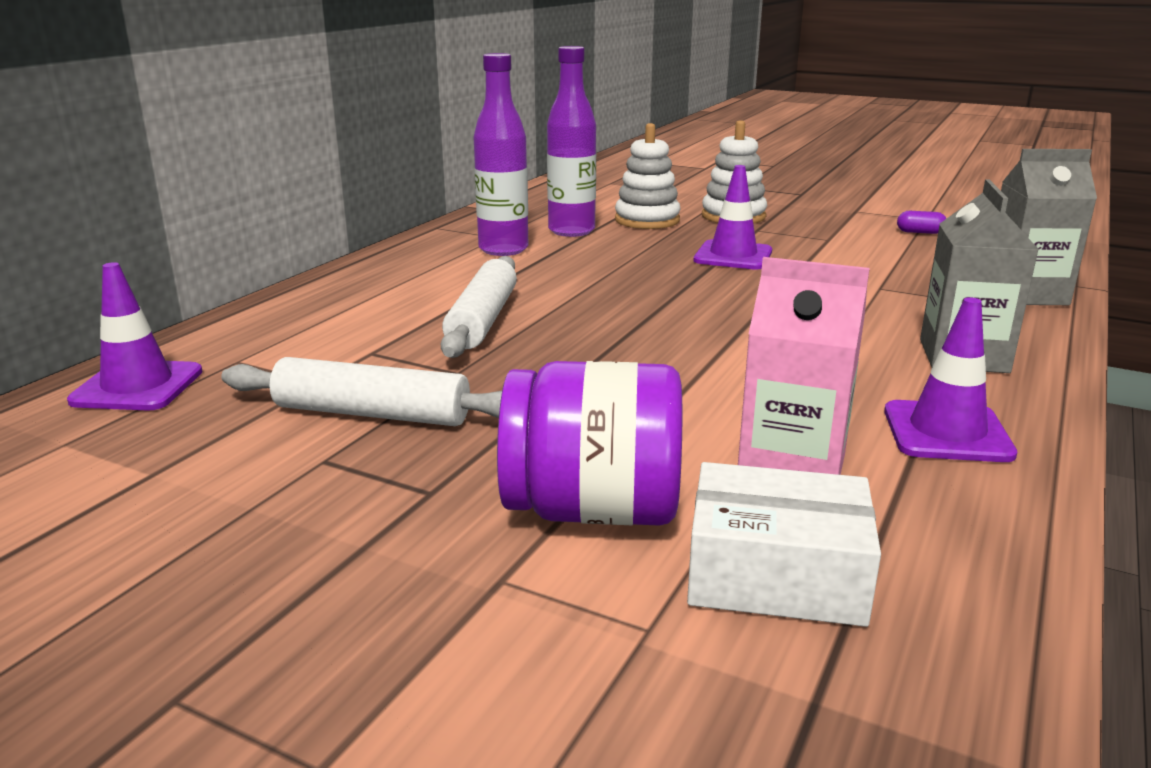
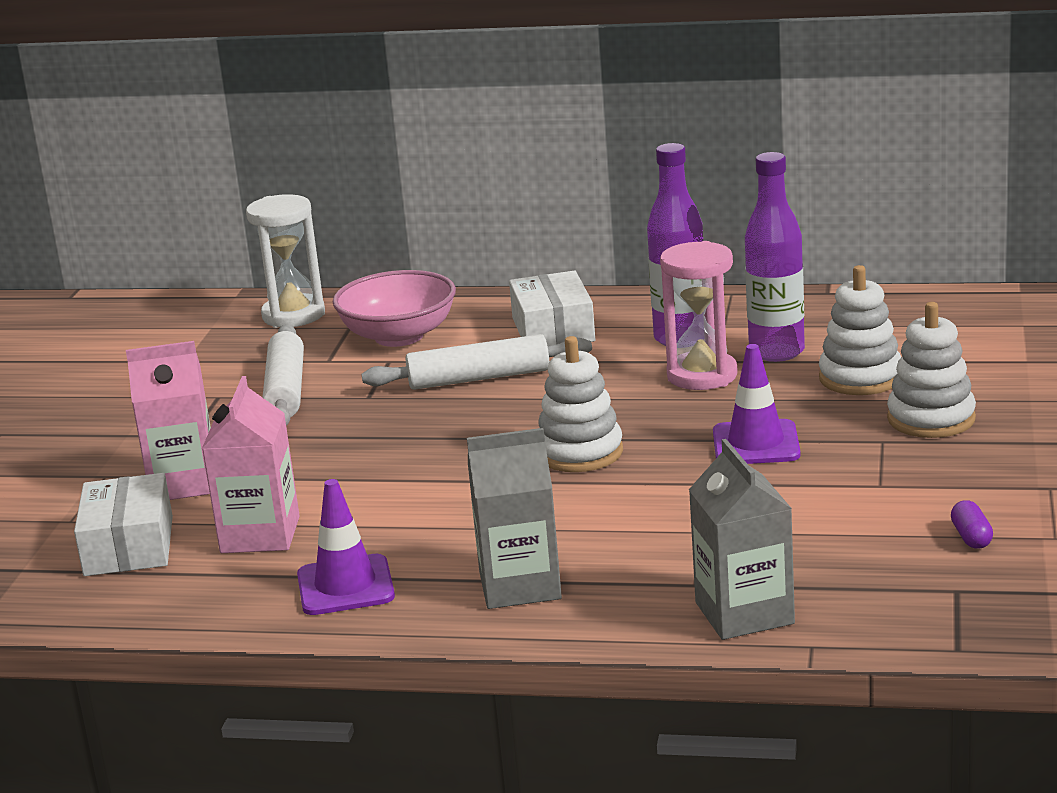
camera: 75 degrees right, 0 degrees up
(137, 386) = (293, 315): purple traffic cone -> white hourglass
(313, 340) = (399, 336): none -> pink bowl
(412, 282) = (553, 330): none -> white box
(587, 253) = (702, 375): none -> pink hourglass
(593, 510) = (184, 483): purple jar -> pink carton
(699, 305) = (580, 453): none -> white stacking toy

